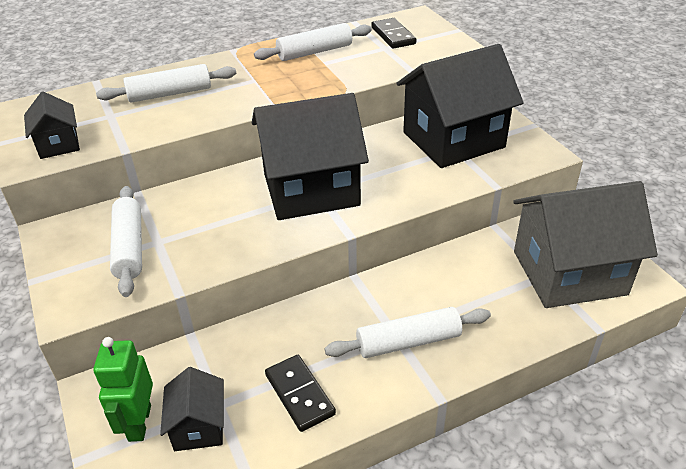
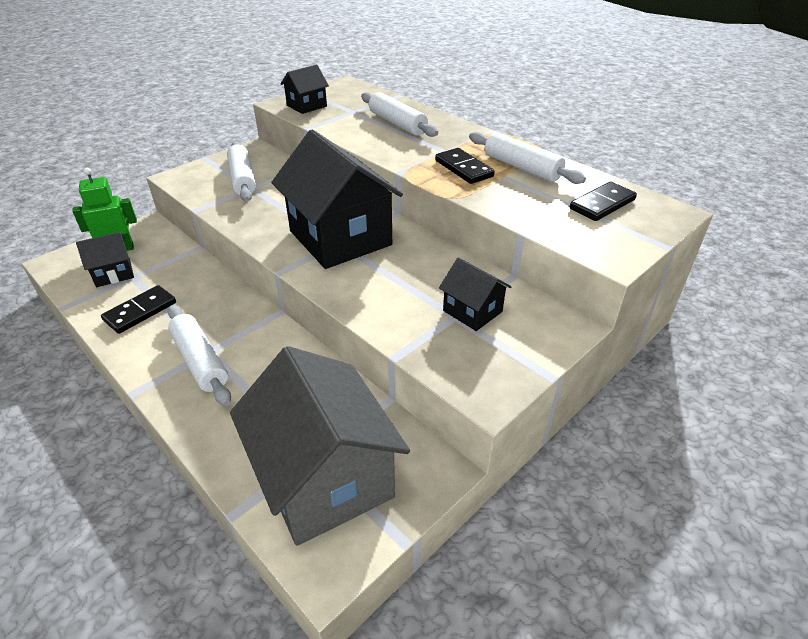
camera: 70 degrees right, 0 degrees up
(129, 247) = (242, 179): white rolling pin -> white rolling pin turned 75 degrees counterclockwise
(297, 77) = (463, 168): none -> black domino
(453, 140) = (472, 311): black house -> black house, size x0.47

